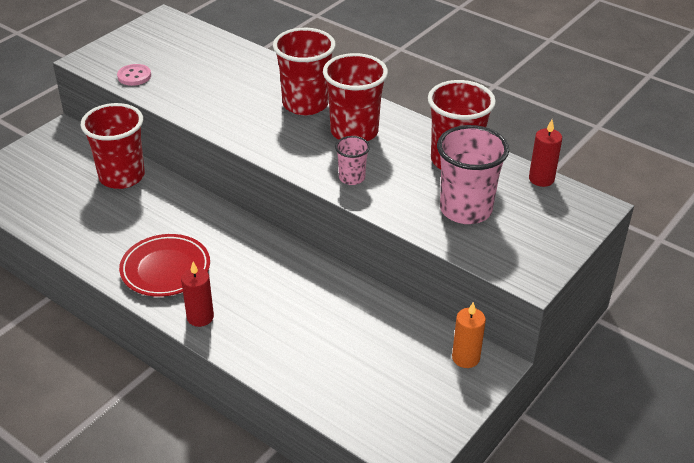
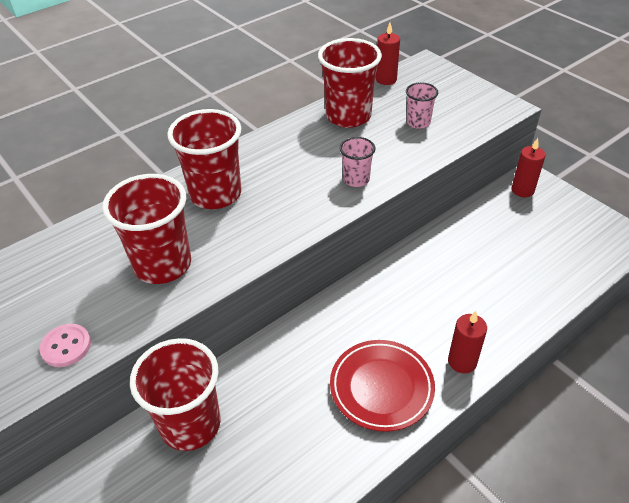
camera: 75 degrees left, 5 degrees up
(354, 132) = (281, 167): red cup -> red cup (163, 265)
(465, 210) = (418, 122): pink cup -> pink cup, size x0.52
(465, 358) = (522, 190): orange candle -> red candle

